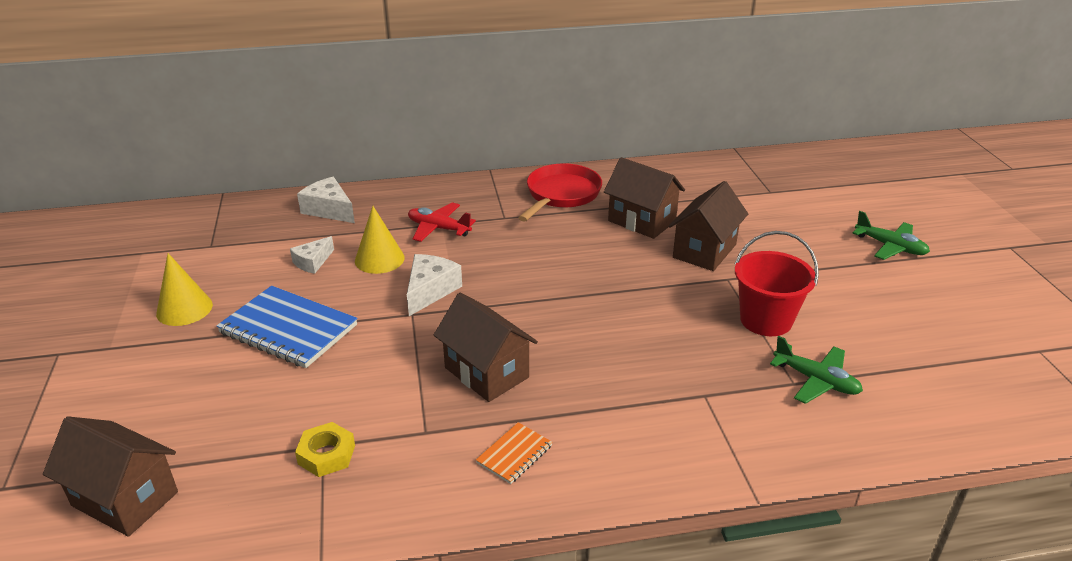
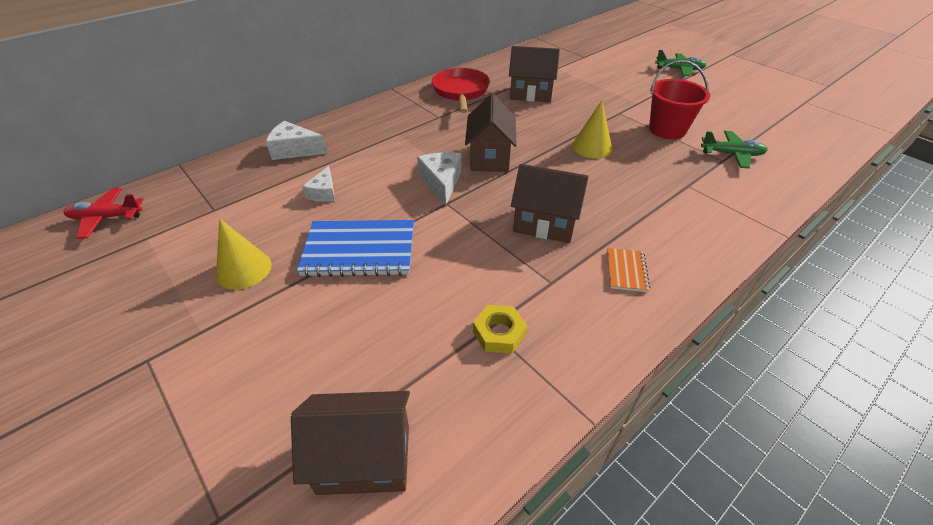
camera: 30 degrees left, 10 degrees up
(379, 259) = (377, 173): yellow cone -> yellow cone (591, 147)
(438, 228) = (399, 138): red plane -> red plane (106, 218)
(704, 251) = (588, 100): brown house -> brown house (489, 157)

